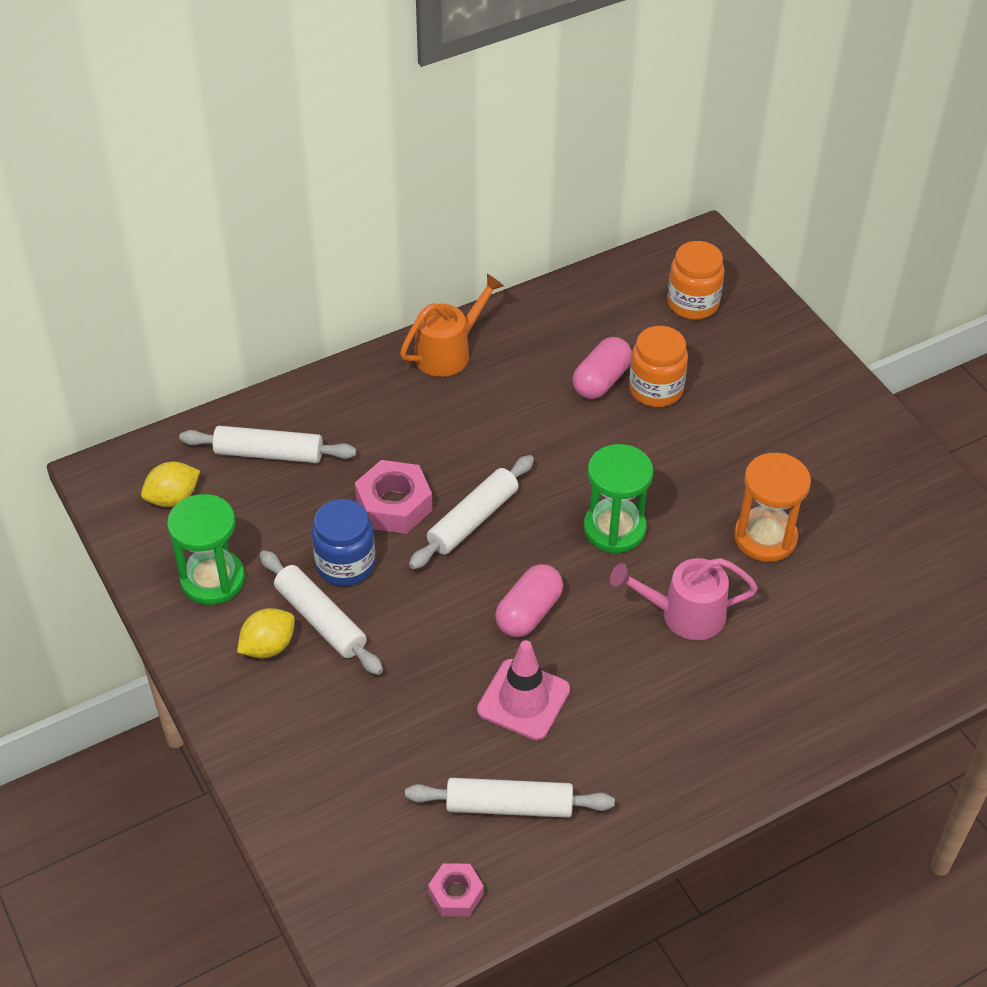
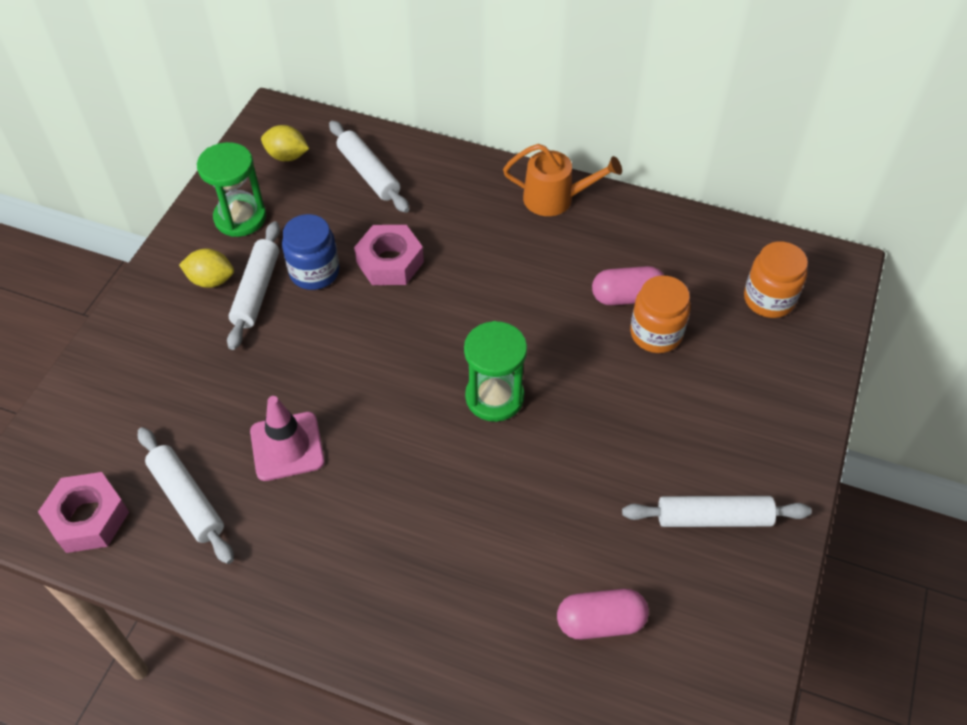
camera: 50 degrees right, 5 degrees up
(456, 894) = (88, 518): pink nut -> pink nut, size x1.68
(473, 520) = (420, 312): white rolling pin -> white rolling pin (713, 518)
(529, 612) = (367, 398): pink capsule -> pink capsule (600, 622)
(683, 614) = (455, 494): pink watering can -> none
(765, 537) = (585, 499): orange hourglass -> none

